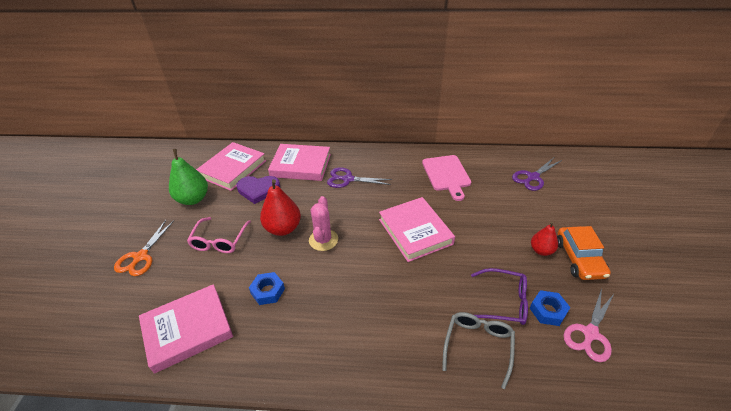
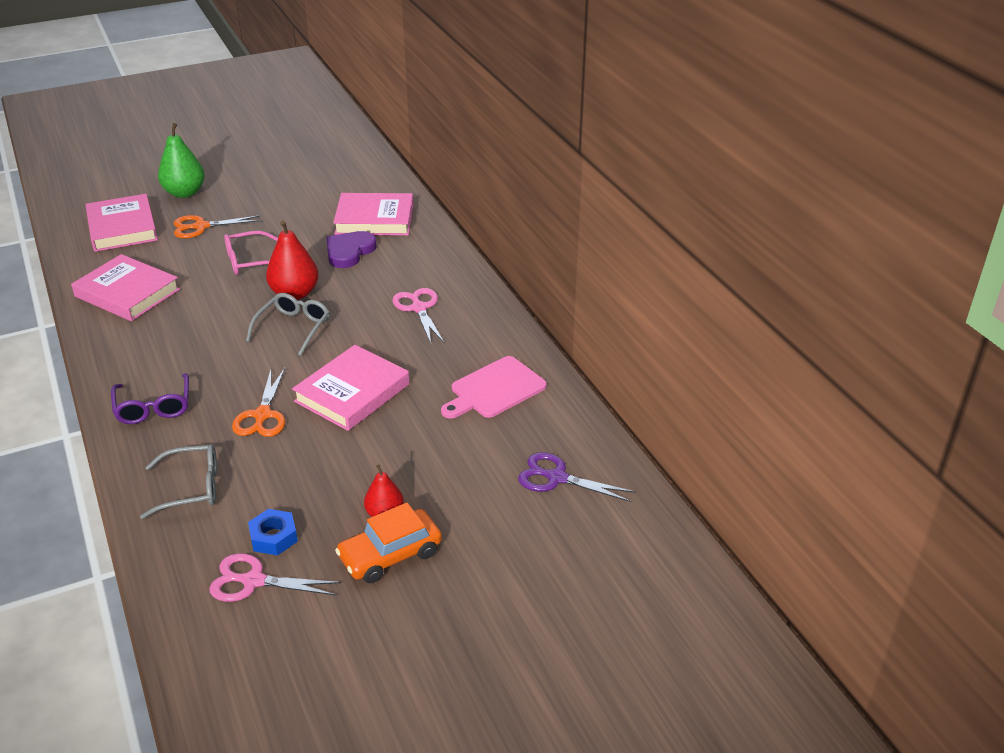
camera: 60 degrees right, 5 degrees down
(193, 199) = (303, 217): green pear -> green pear (184, 193)
(258, 190) = (349, 252): purple heart -> purple heart turned 60 degrees clockwise
(268, 291) = (197, 319): blue nut -> none
(301, 165) = (419, 263): pink book -> pink book (122, 228)
(323, 240) = (293, 328): pink cactus -> grey glasses
(348, 179) = (419, 308): purple scissors -> pink scissors
(413, 282) = (262, 415): none -> orange scissors
(504, 302) = (269, 496): purple glasses -> purple glasses (153, 407)

